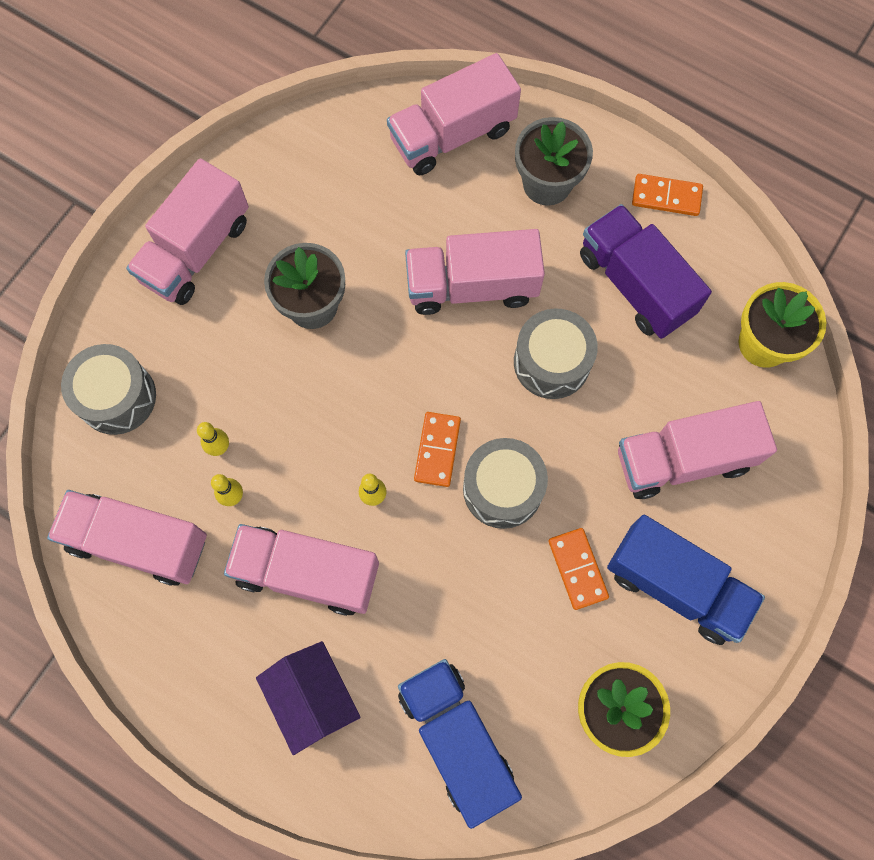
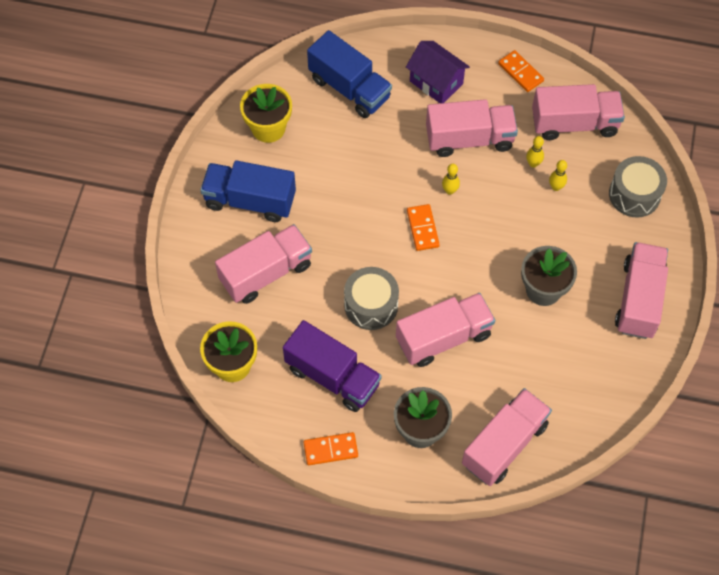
camera: 160 degrees right, 10 degrees down
(502, 489) = (373, 219): grey drum -> none
(577, 569) = (312, 191): orange domino -> orange domino (520, 72)

